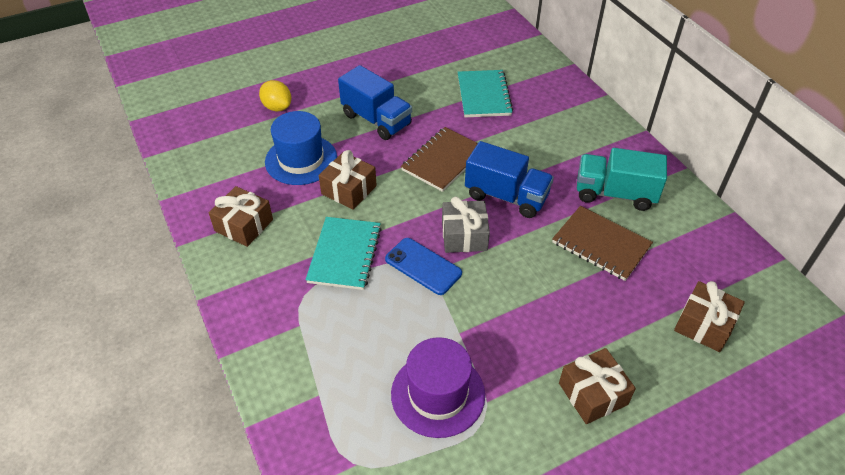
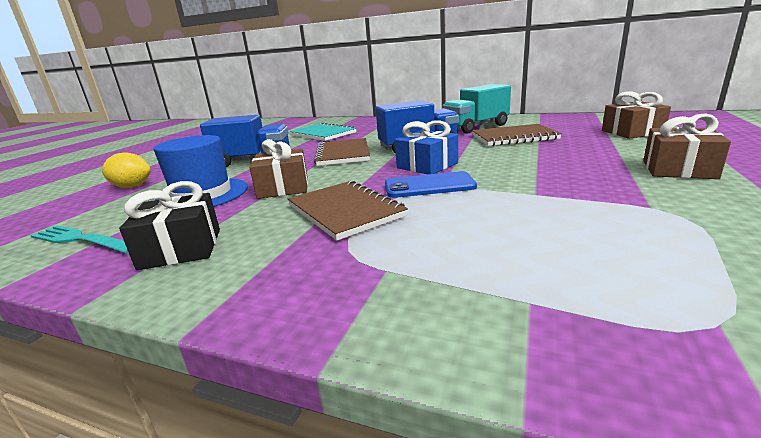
camera: 40 degrees left, 25 degrees down
(213, 174) = (82, 240): none -> turquoise fork
(244, 225) = (181, 248): brown gift -> black gift
(345, 254) = (345, 211): turquoise notebook -> brown notebook
(438, 394) = (615, 225): purple hat -> none
(464, 236) = (427, 165): grey gift -> blue gift

